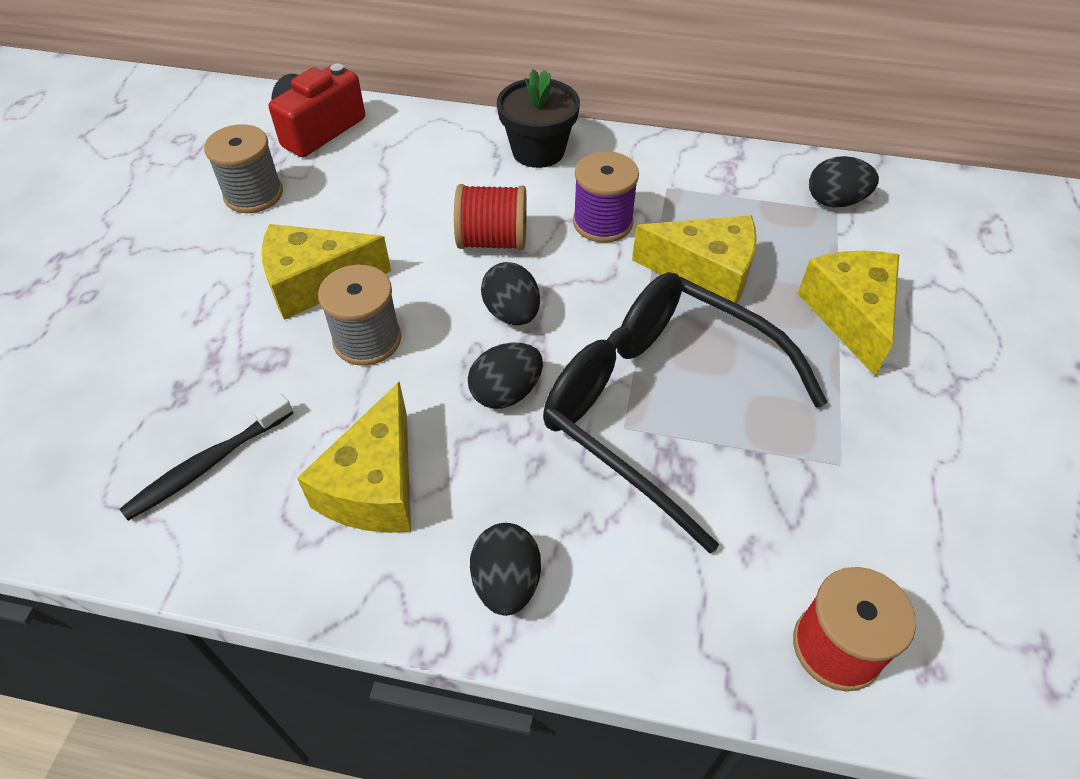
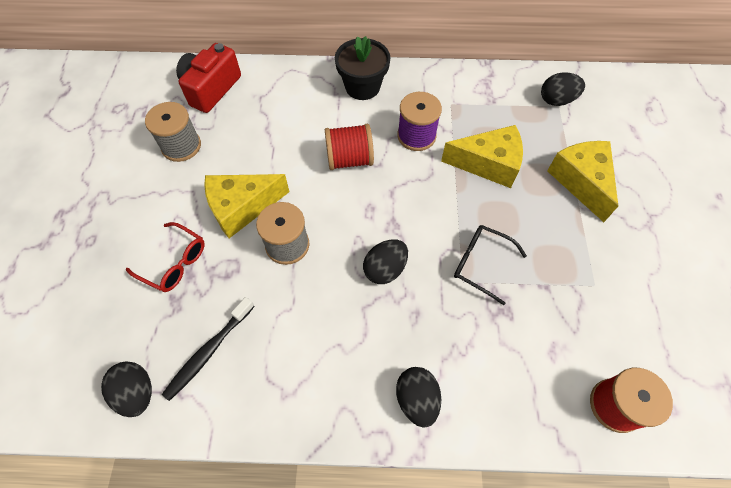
camera: 10 degrees left, 10 degrees up
(195, 340) = (174, 262): none -> red glasses
(375, 485) = (319, 347): yellow cheese -> none
(512, 313) = (375, 211): black egg -> black egg (137, 393)
(659, 407) = (481, 264): black glasses -> black glasses, size x0.46

